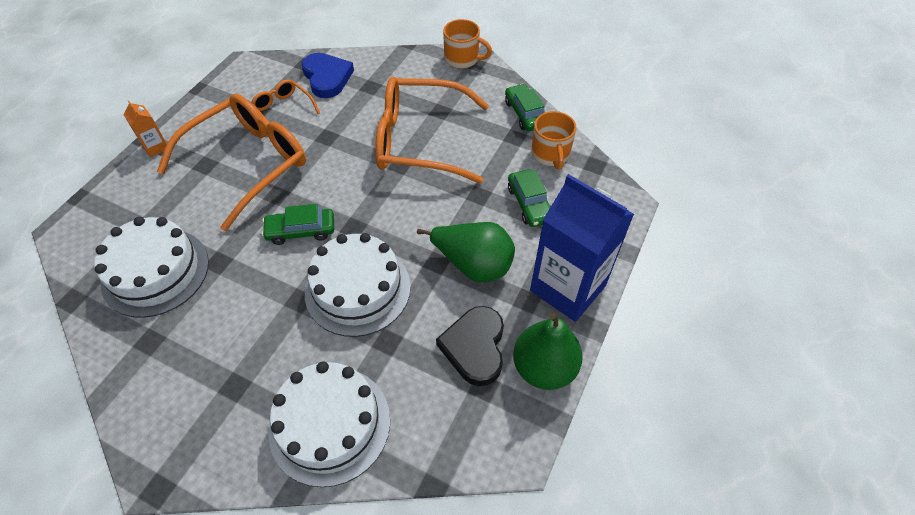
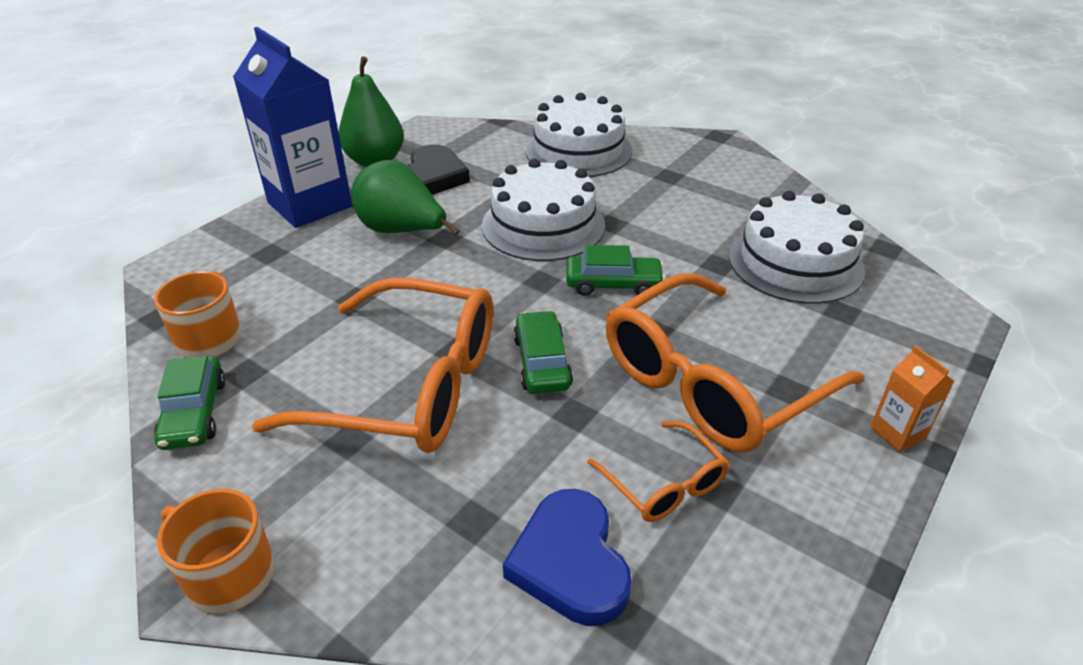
camera: 170 degrees left, 15 degrees down
(529, 204) = (292, 280): green car -> green car (542, 362)

